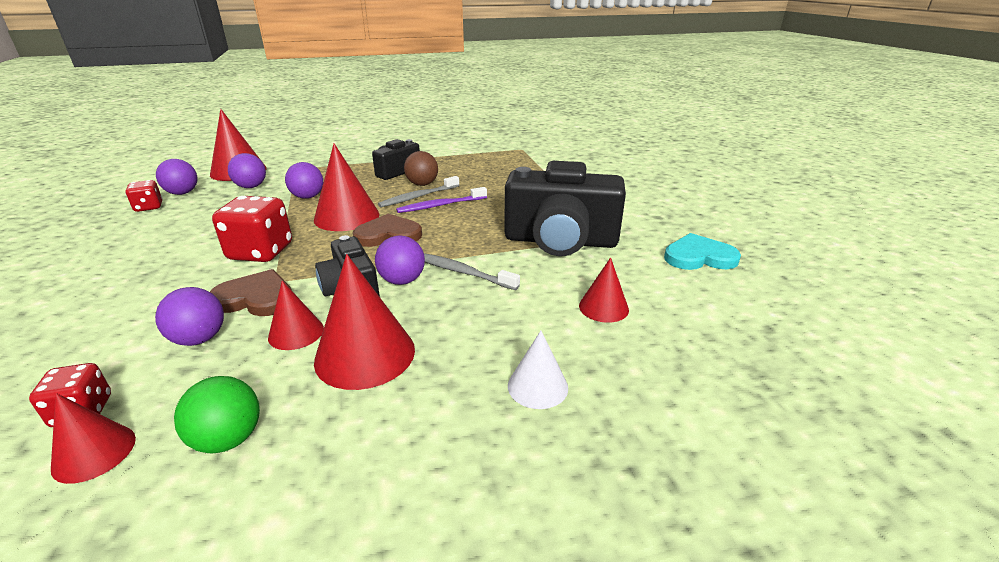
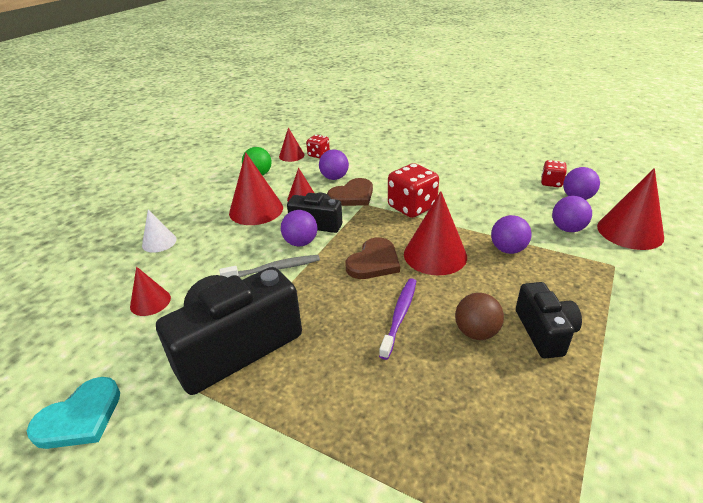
camera: 135 degrees right, 5 degrees up
(418, 197) = (439, 312): grey toothbrush -> none

